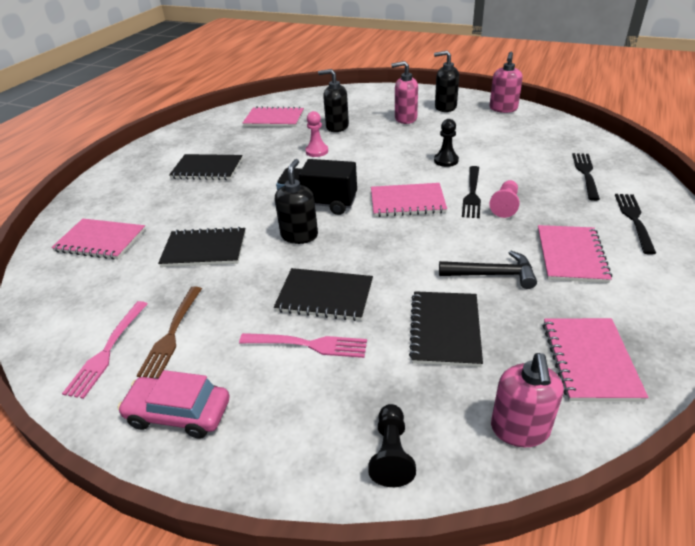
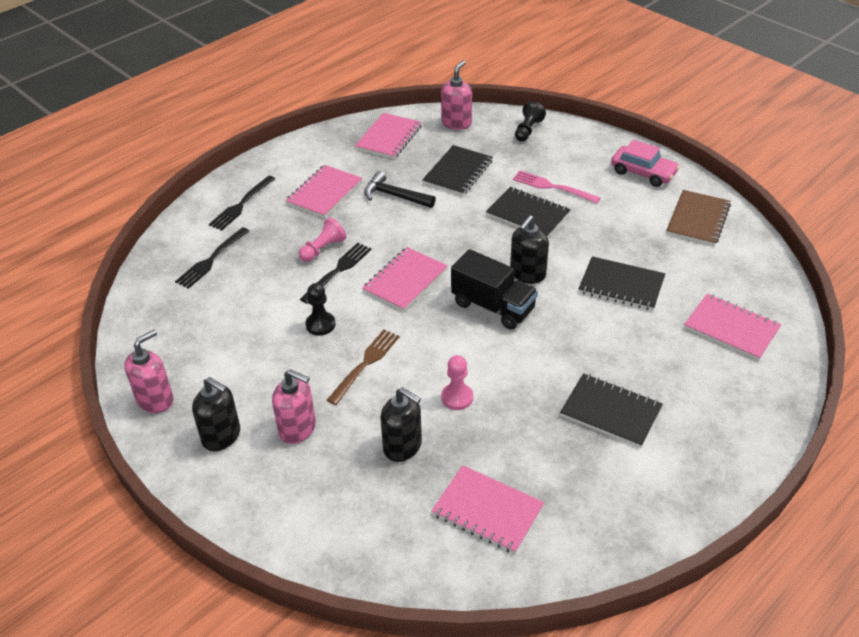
camera: 160 degrees left, 5 degrees up
(107, 351) = (698, 219): pink fork -> brown notebook
(172, 334) = (650, 218): brown fork -> brown fork (365, 364)
(407, 202) = (405, 281): pink notebook -> pink notebook turned 75 degrees counterclockwise

